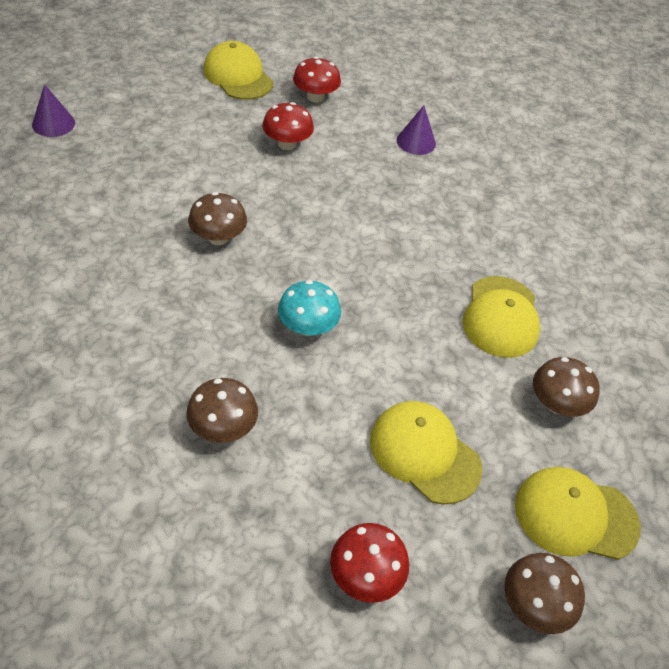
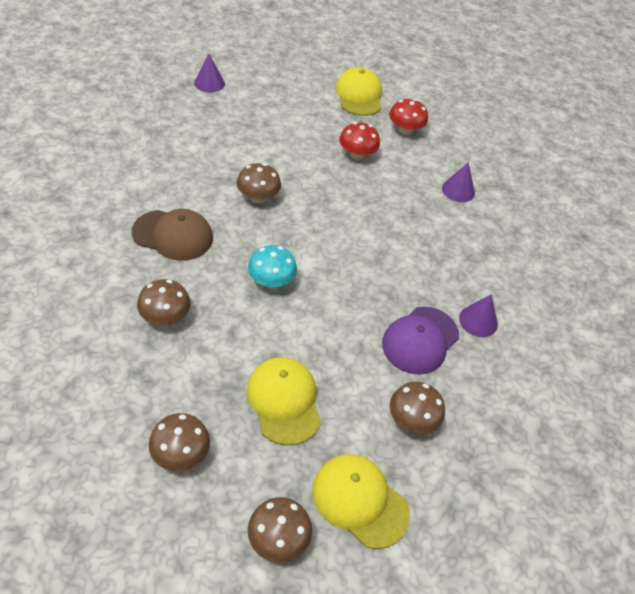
camera: 30 degrees right, 0 degrees up
(155, 326) = (173, 235): none -> brown cap
(365, 575) = (180, 454): red mushroom -> brown mushroom
(501, 317) = (420, 340): yellow cap -> purple cap
(536, 270) = (478, 321): none -> purple cone

